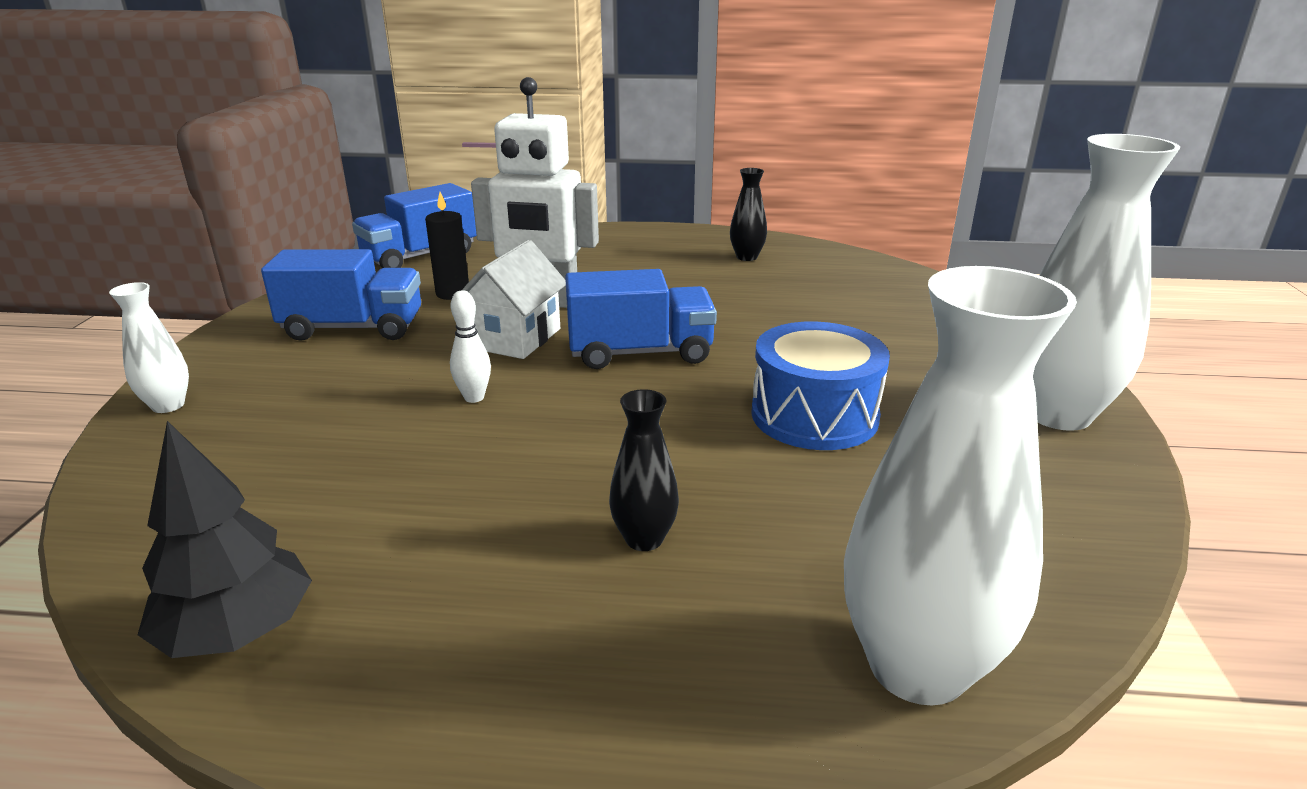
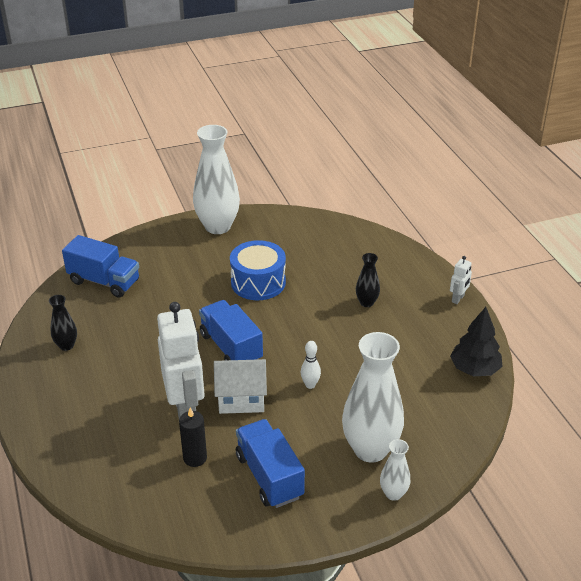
camera: 115 degrees left, 10 degrees up
(420, 256) = (135, 515): blue truck -> blue truck (104, 281)
(515, 747) = (458, 299): none -> white robot
(917, 666) = (378, 244): white vase -> white vase (370, 449)

